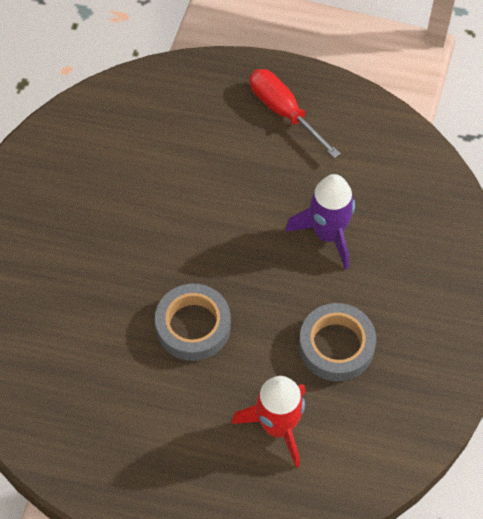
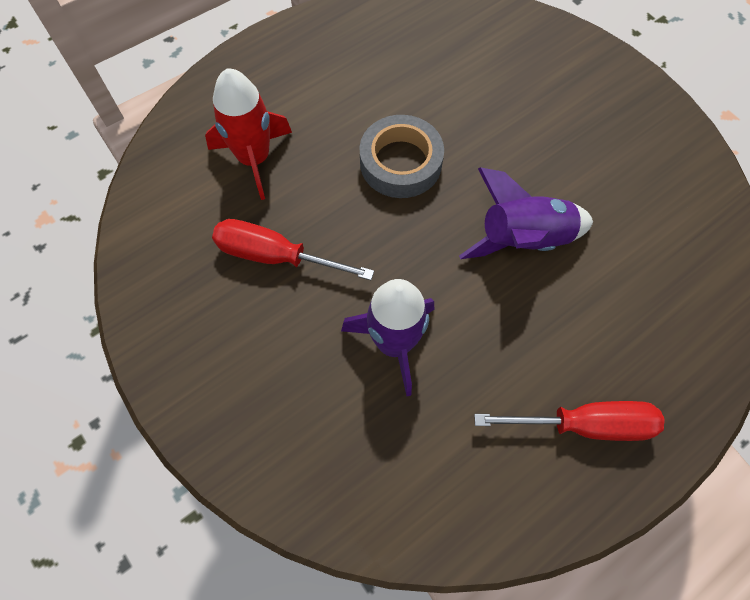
camera: 130 degrees right, 5 degrees up
(189, 212) = (523, 239): none -> purple rocket
(336, 346) = (276, 256): grey tape -> red screwdriver

